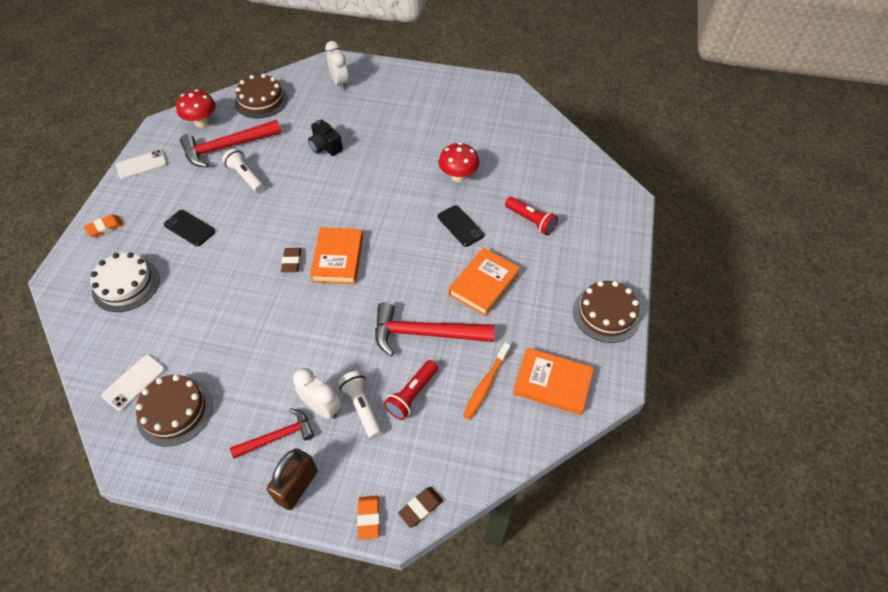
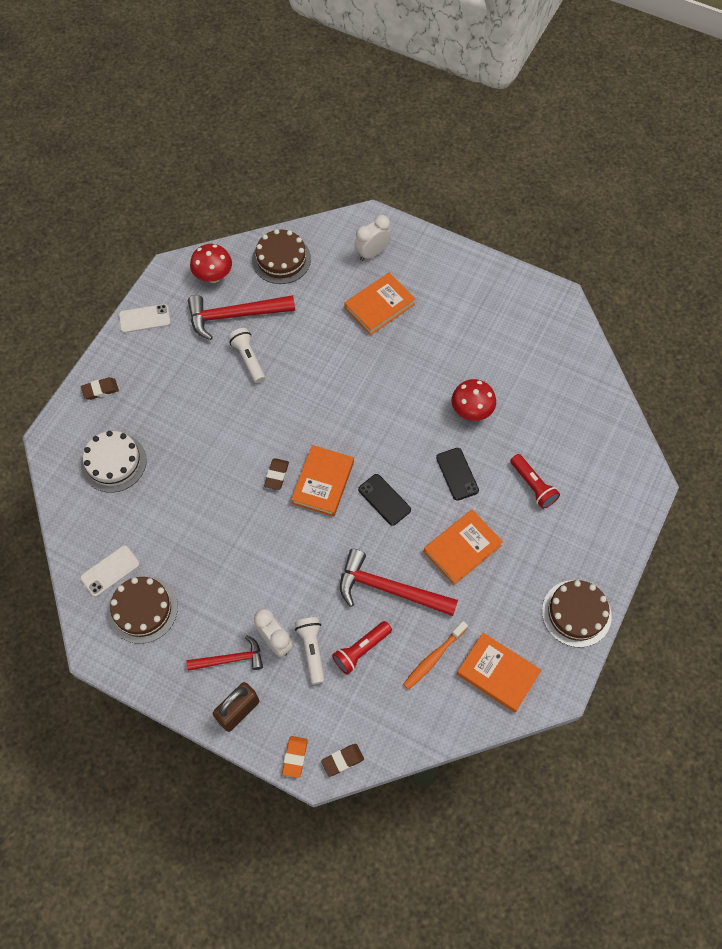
camera: 15 degrees right, 10 degrees up
(105, 227) = (100, 390): orange eraser -> brown eraser
(189, 228) = (182, 410): black phone -> black phone (384, 499)
(325, 147) = (338, 339): black camera -> none
(340, 83) = (372, 253): white clock -> white clock turned 120 degrees counterclockwise
(356, 118) = (379, 306): none -> orange book

